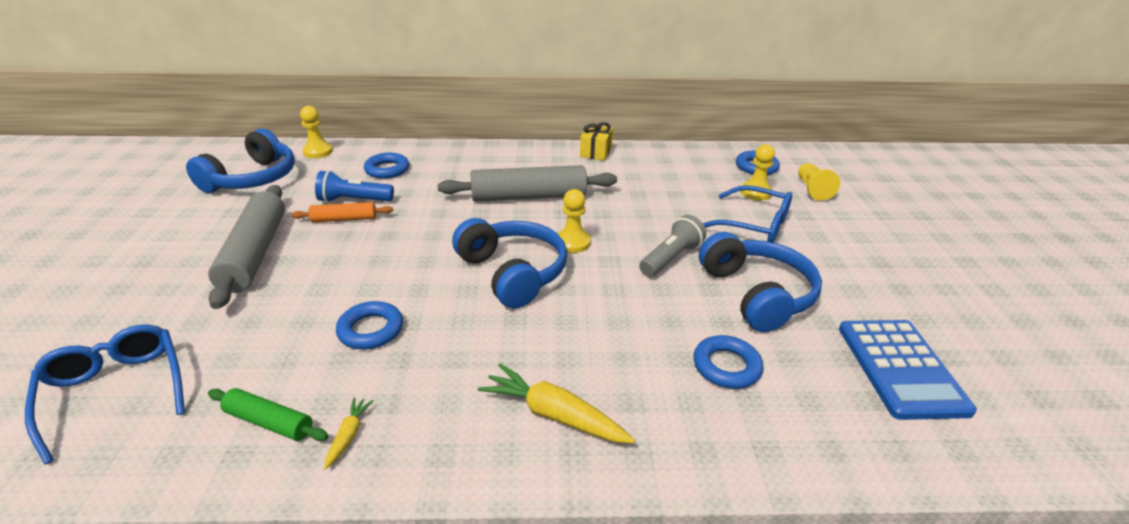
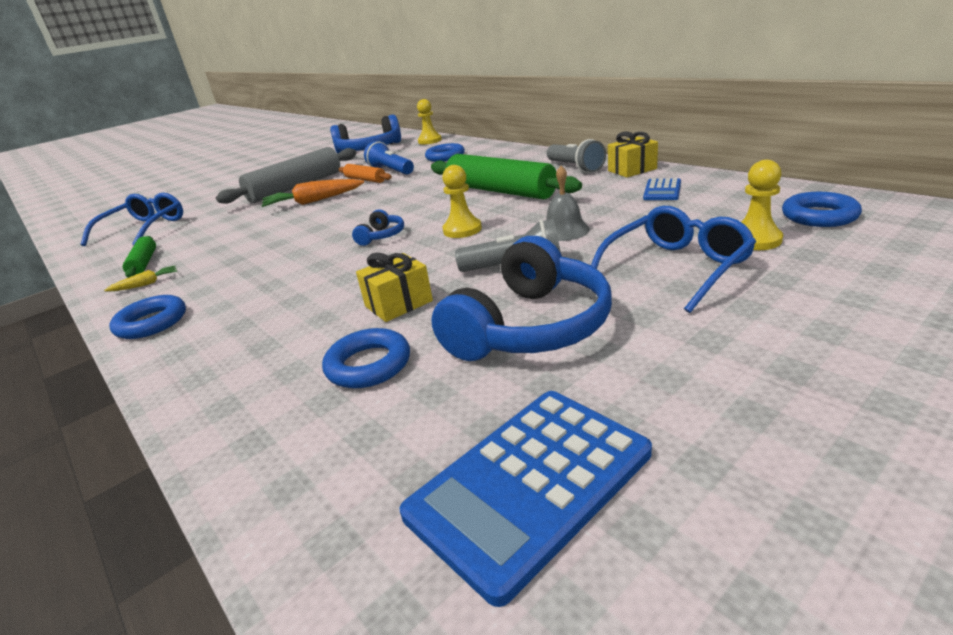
camera: 55 degrees right, 5 degrees down
(336, 263) = (313, 201): none -> orange carrot
(371, 330) = (255, 240): blue ring -> blue ring (152, 323)
(513, 273) = (381, 236): blue headphones -> blue headphones, size x0.46
(529, 197) = (500, 191): grey rolling pin -> green rolling pin
(547, 158) = (575, 168): none -> grey flashlight
(554, 415) = (217, 327): yellow carrot -> none
(647, 218) = (564, 230): none -> grey bell
(648, 167) = (662, 190): none -> blue calculator
(654, 319) = (398, 303): none -> yellow gift
(753, 225) = (675, 268): blue glasses -> blue glasses turned 120 degrees counterclockwise
(812, 189) = (866, 258): yellow pawn -> none

